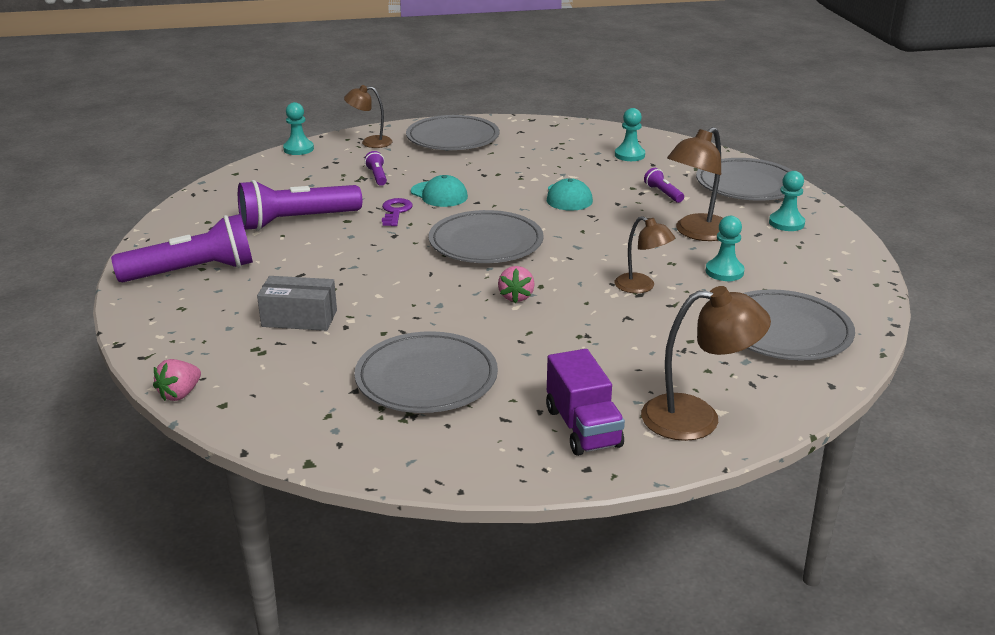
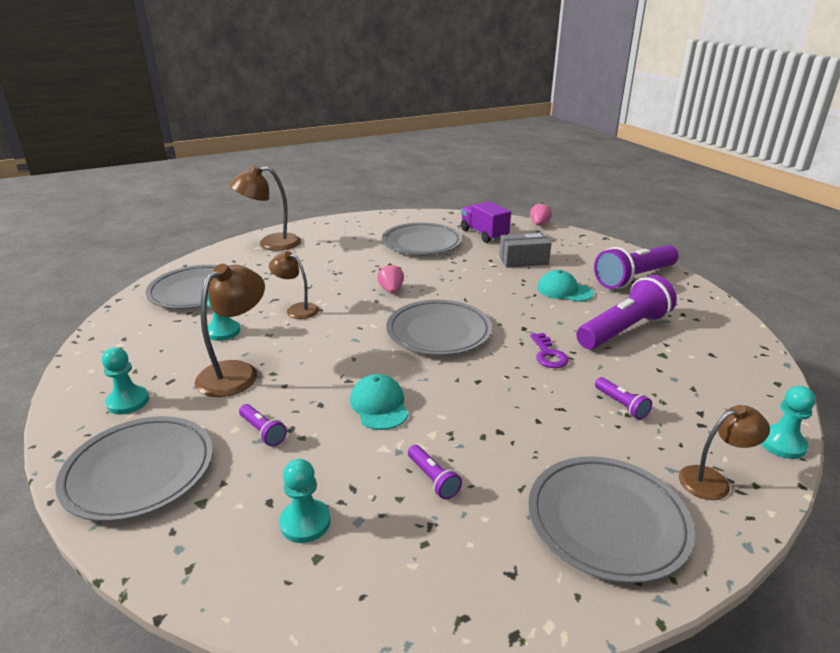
camera: 165 degrees right, 0 degrees up
(439, 194) = (525, 385): turquoise cap -> turquoise cap (564, 291)
(545, 161) = (433, 479): none -> purple flashlight
(583, 427) = (330, 234): purple truck -> purple truck (484, 234)

